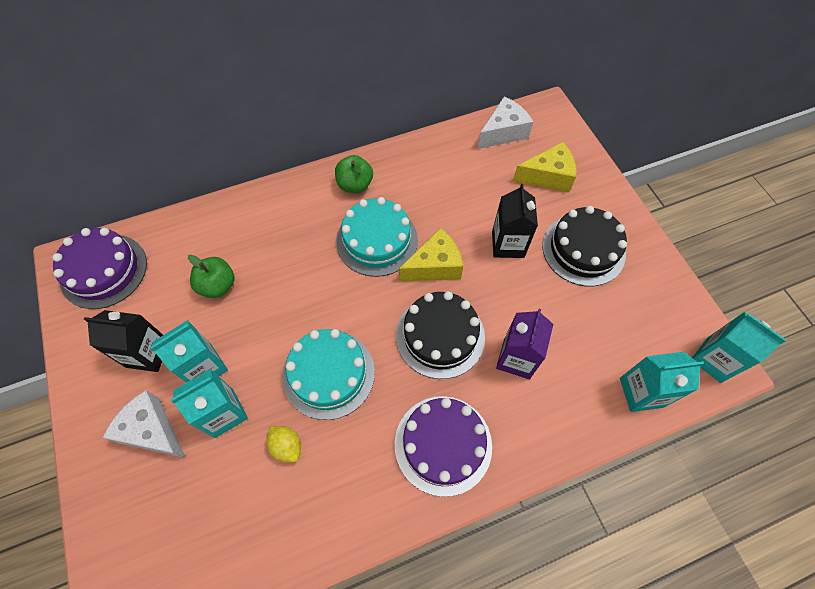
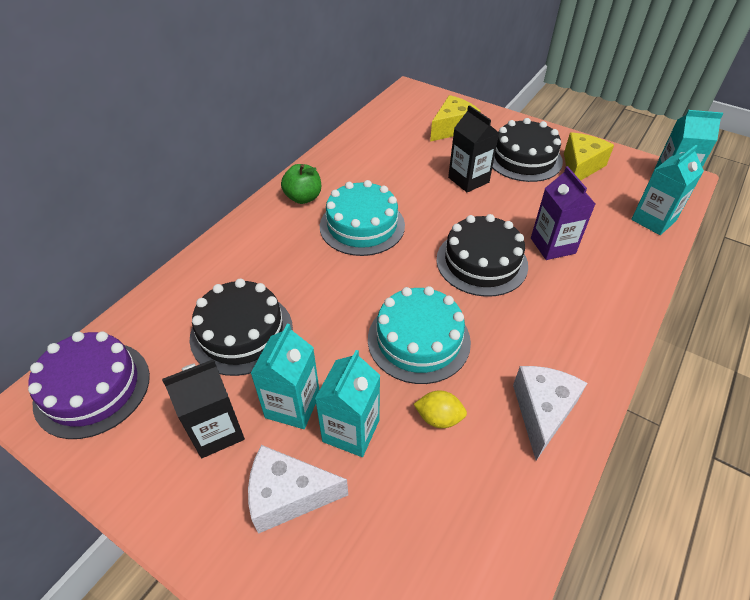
camera: 35 degrees left, 15 degrees down
(218, 285) = (241, 332): green apple -> black cake
(435, 266) = (428, 219): yellow cheese -> yellow cheese (580, 167)
(443, 444) = (563, 333): purple cake -> none
(503, 132) = (391, 116): white cheese -> white cheese (542, 412)

